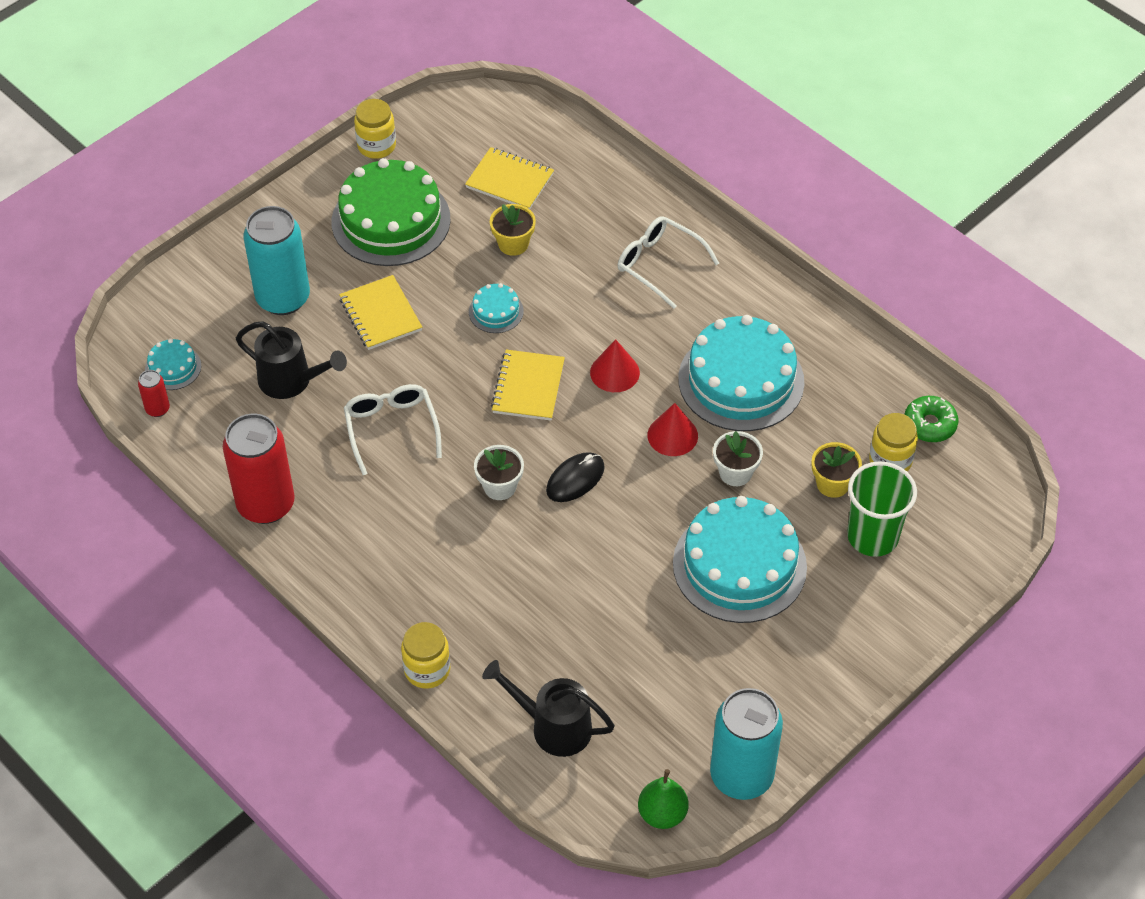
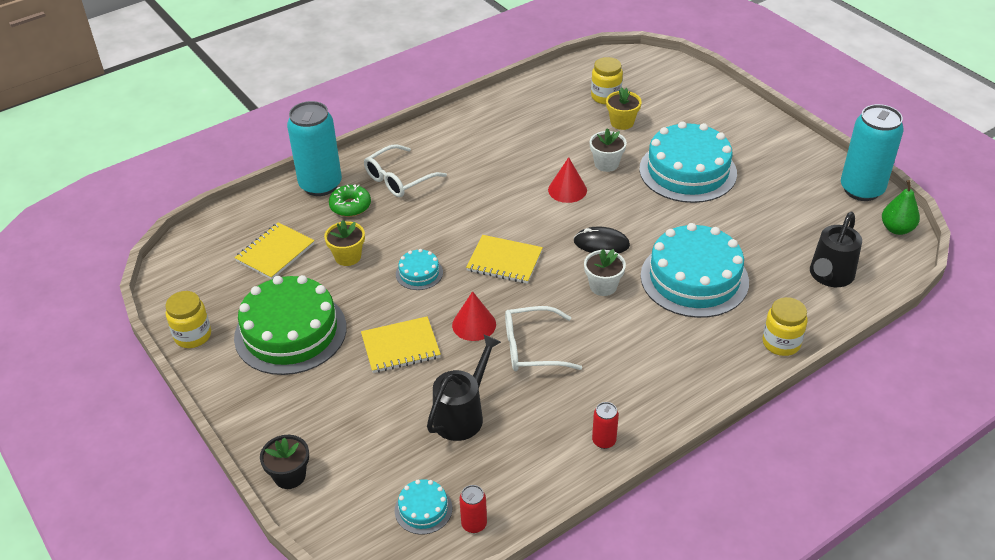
camera: 80 degrees left, 10 degrees down
(206, 261) = (289, 475): none -> black flower pot
(266, 504) = (604, 441): red can -> red can, size x0.44
(283, 298) = (359, 416): turquoise can -> turquoise can (320, 185)
(575, 479) = (601, 243): black mouse -> black mouse turned 45 degrees counterclockwise
(614, 372) = (500, 213): red cone -> red cone (474, 324)
(741, 380) = (522, 152): turquoise cake -> turquoise cake (694, 278)
(872, 536) = (667, 111): green cup -> none
(929, 424) = (578, 77): green donut -> green donut (350, 206)

